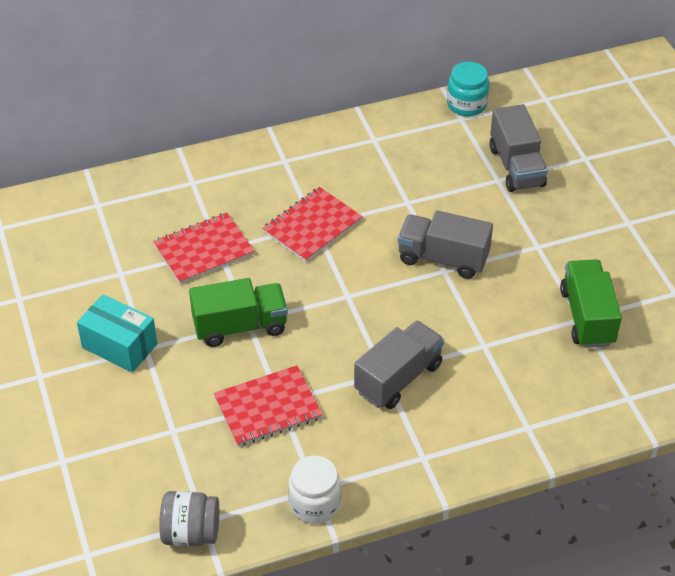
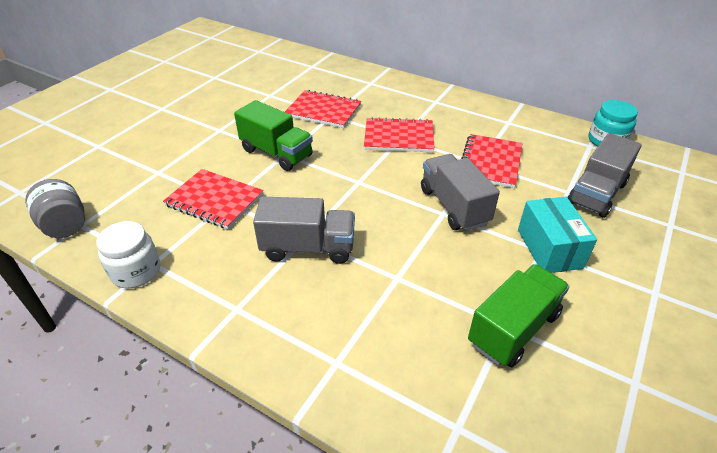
camera: 50 degrees right, 5 degrees down
(119, 346) = (212, 121): turquoise box -> turquoise box (549, 248)
(414, 195) = (490, 162): none -> red notebook

